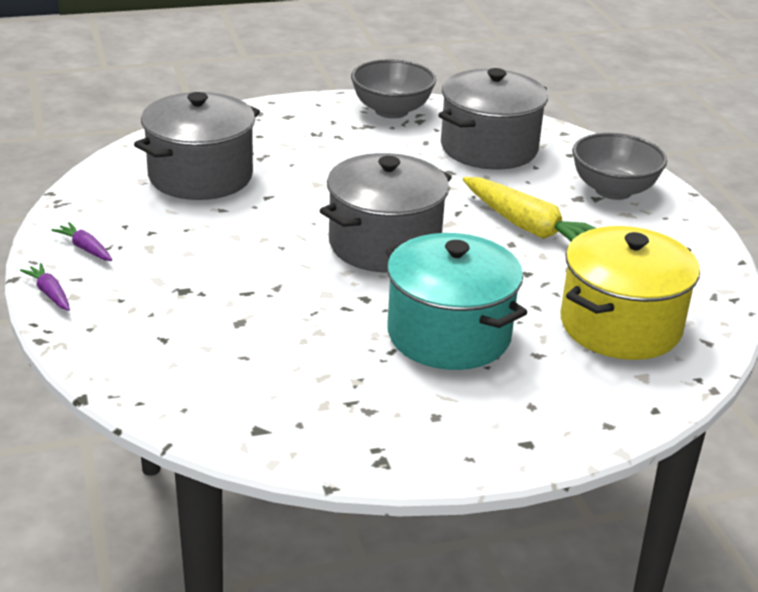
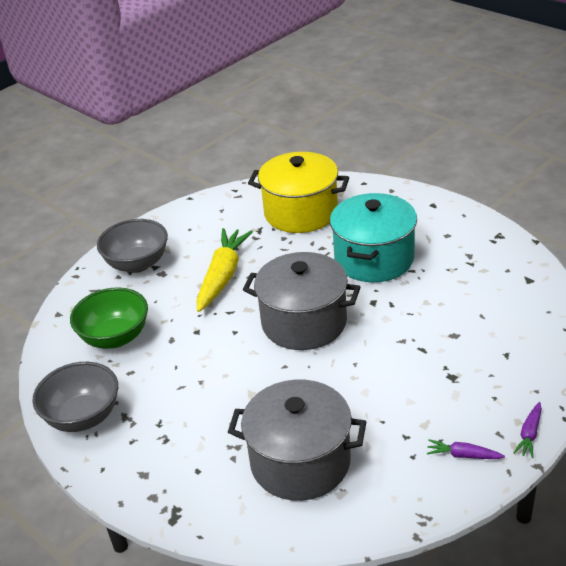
camera: 115 degrees left, 5 degrees up
(85, 248) = (463, 455): purple carrot -> purple carrot turned 90 degrees clockwise
(489, 148) = (115, 337): grey pot -> green bowl

